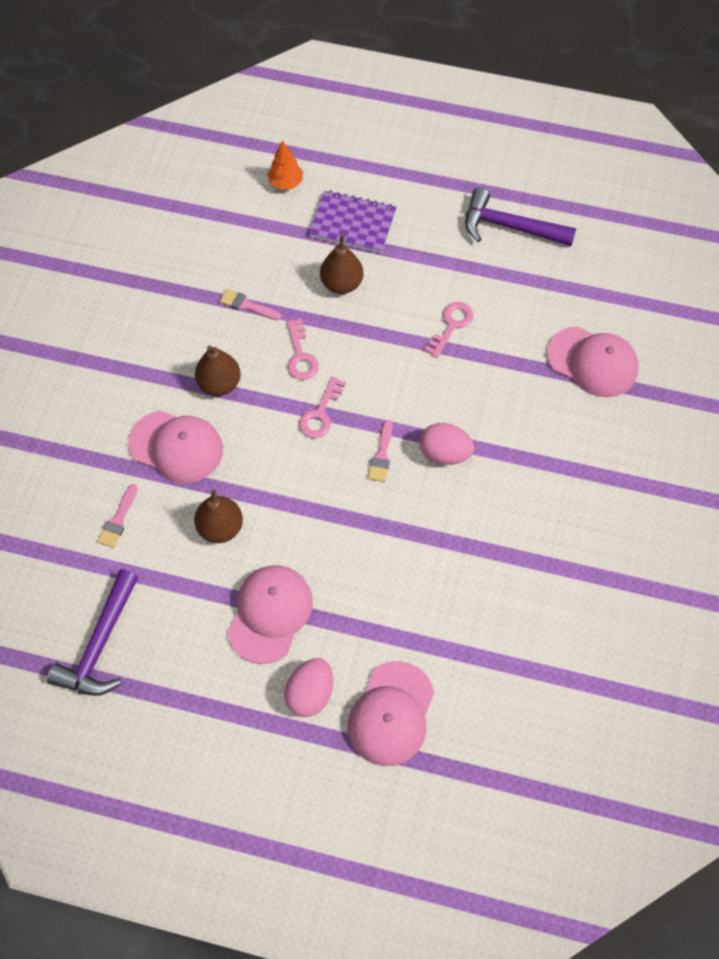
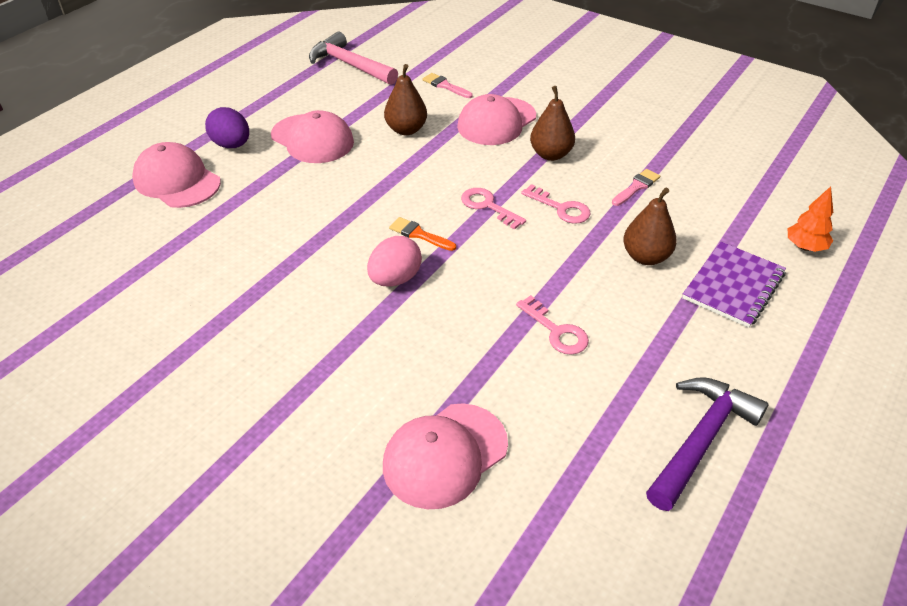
camera: 110 degrees right, 20 degrees down
(100, 644) = (350, 65): purple hammer -> pink hammer
(301, 356) = (561, 208): pink key -> pink key turned 150 degrees counterclockwise
(310, 693) = (231, 145): pink egg -> purple egg
(381, 455) = (419, 234): pink brush -> orange brush

